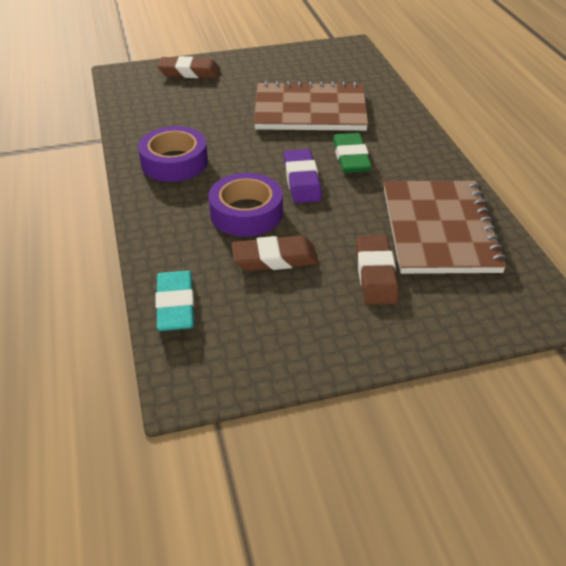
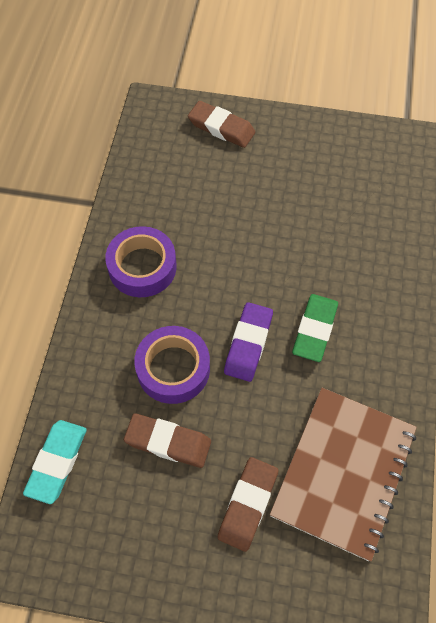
camera: 25 degrees right, 20 degrees up
(310, 110) = (313, 238): brown notebook -> none

